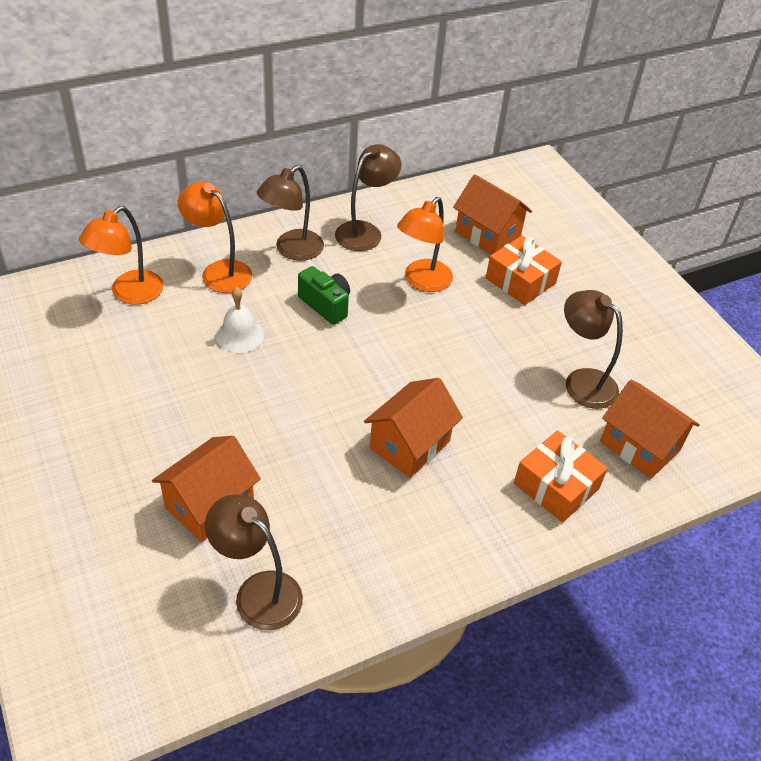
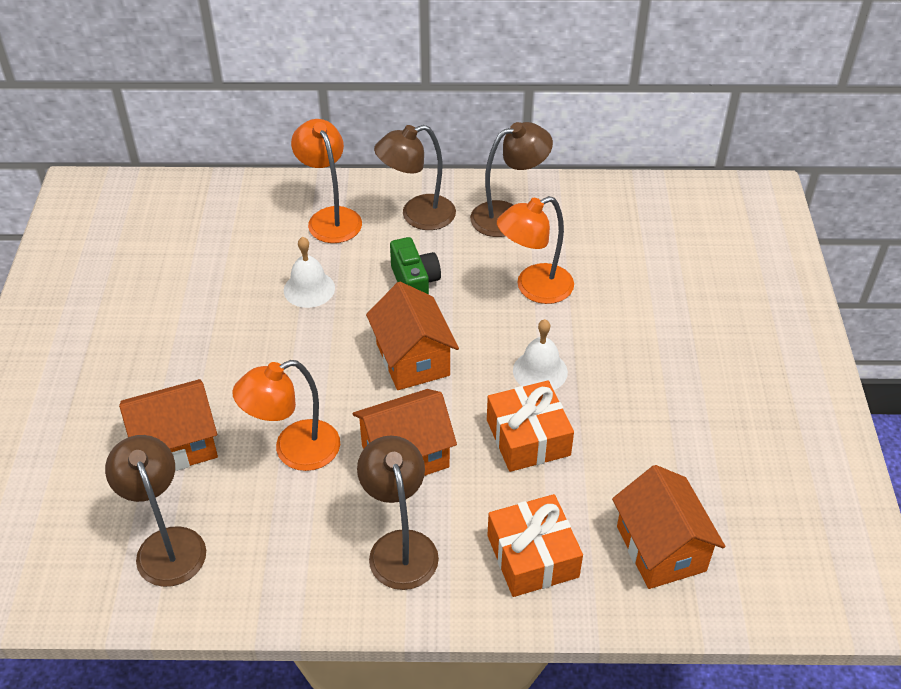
camera: 30 degrees right, 0 degrees up
(129, 294) = (232, 216): orange lamp -> orange lamp (294, 451)
(468, 344) = (540, 371): none -> white bell
(487, 235) = (645, 257): orange house -> orange house (413, 359)
(520, 281) = (647, 320): orange gift -> orange gift (528, 437)
(582, 381) = (643, 454): brown lamp -> brown lamp (400, 546)

